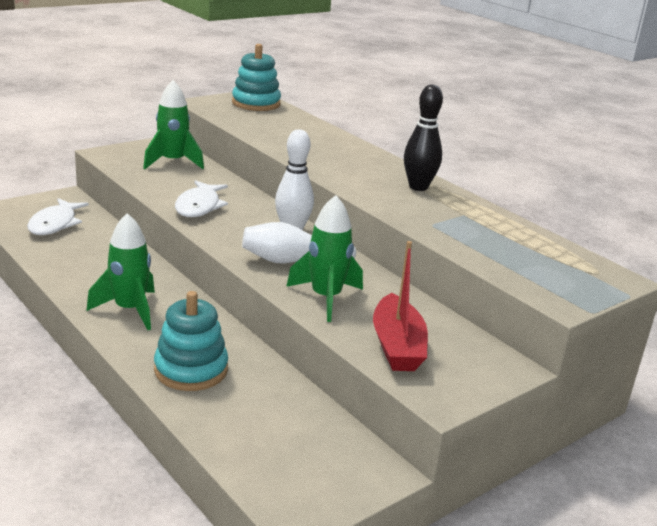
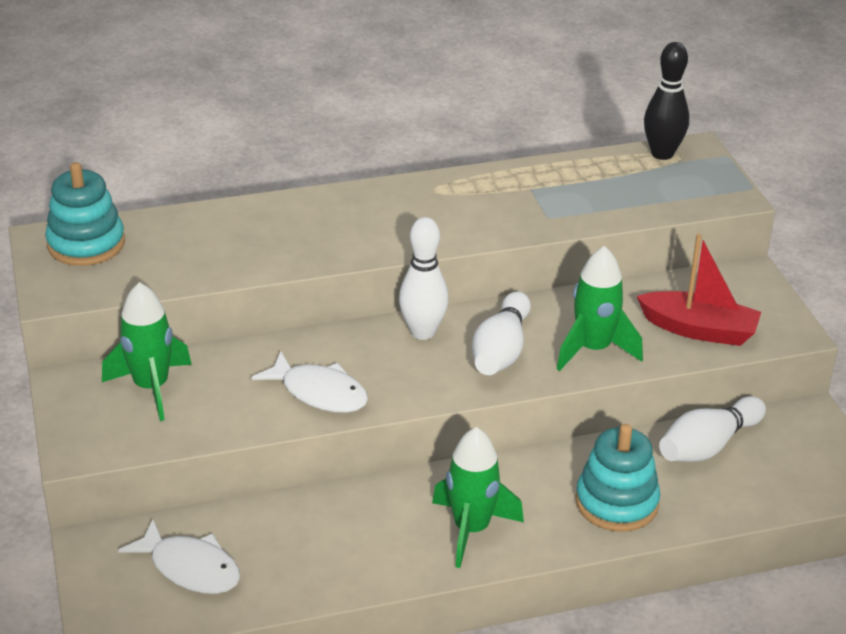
camera: 65 degrees left, 10 degrees up
(294, 410) = (708, 446): none -> white bowling pin
(418, 187) = (447, 195): black bowling pin -> black bowling pin (662, 154)

